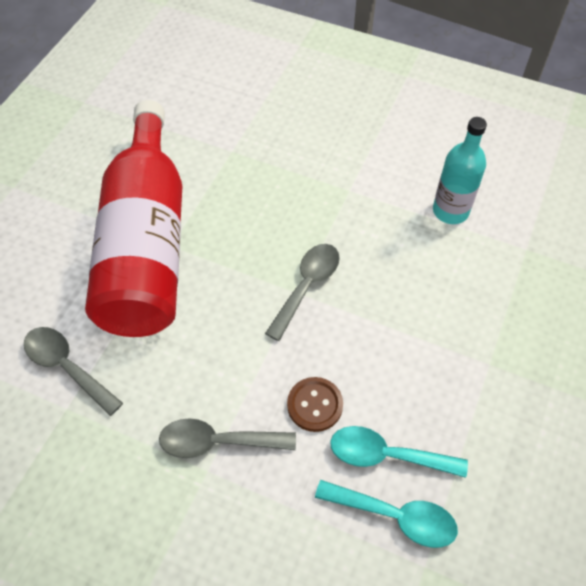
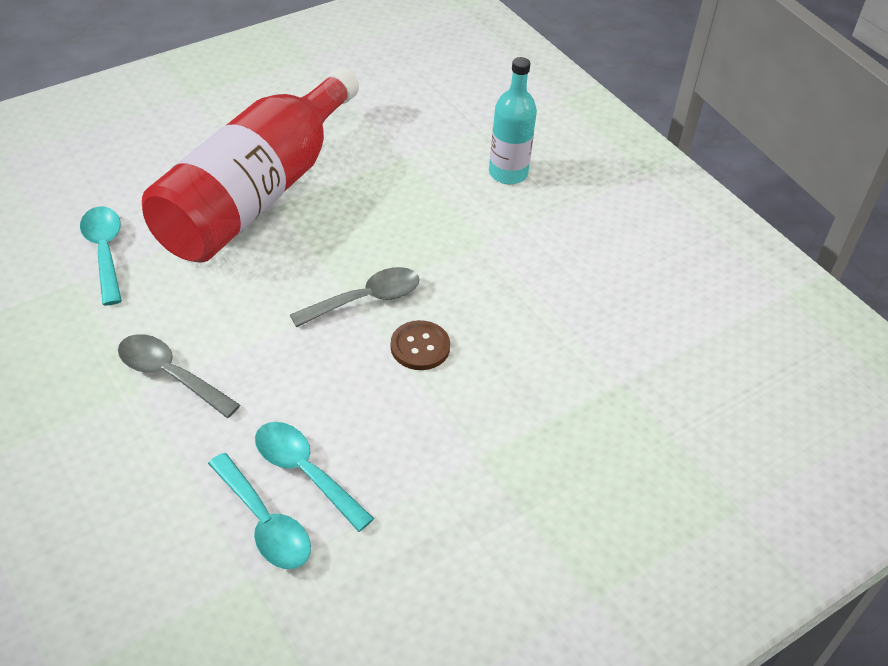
camera: 30 degrees right, 10 degrees down
(67, 367) = (105, 251): grey spoon -> turquoise spoon
(315, 405) = (280, 395): brown button -> brown button (420, 347)
(450, 211) = (572, 310): turquoise bottle -> turquoise bottle (508, 173)

